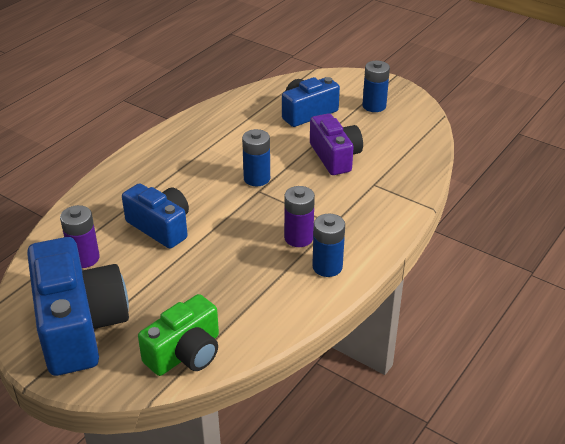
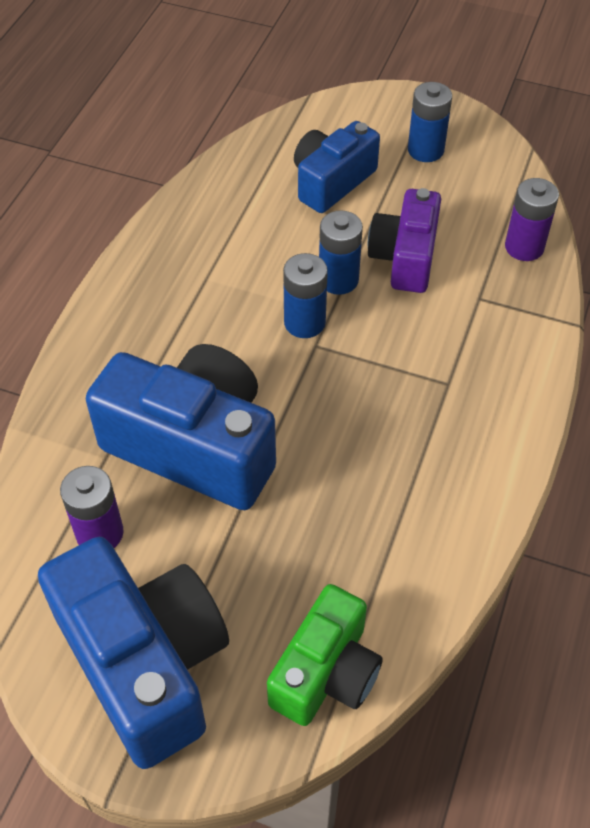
camera: 15 degrees left, 15 degrees up
(161, 227) = (194, 446): blue camera -> blue camera, size x1.62
(298, 238) = (409, 421): purple battery -> purple battery (524, 247)
(327, 267) = (470, 465): blue battery -> blue battery (338, 280)
(335, 156) = (405, 257): purple camera -> purple camera turned 135 degrees counterclockwise

